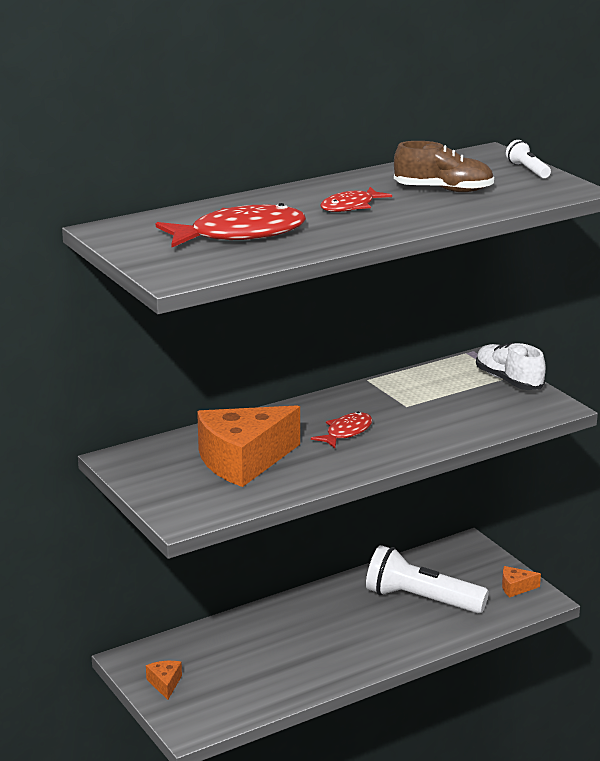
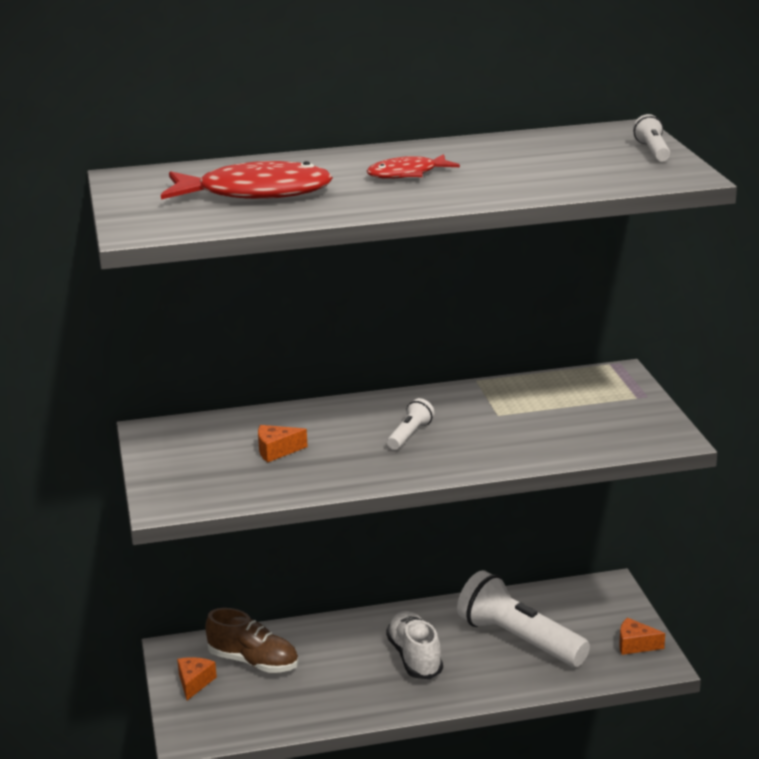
camera: 20 degrees right, 0 degrees up
(243, 461) = (276, 451): orange cheese -> orange cheese, size x0.42
(346, 432) = (409, 435): red fish -> white flashlight
(443, 190) = (530, 165): brown shoe -> brown shoe (253, 662)
(508, 381) = (636, 401): white shoe -> white shoe (415, 657)

